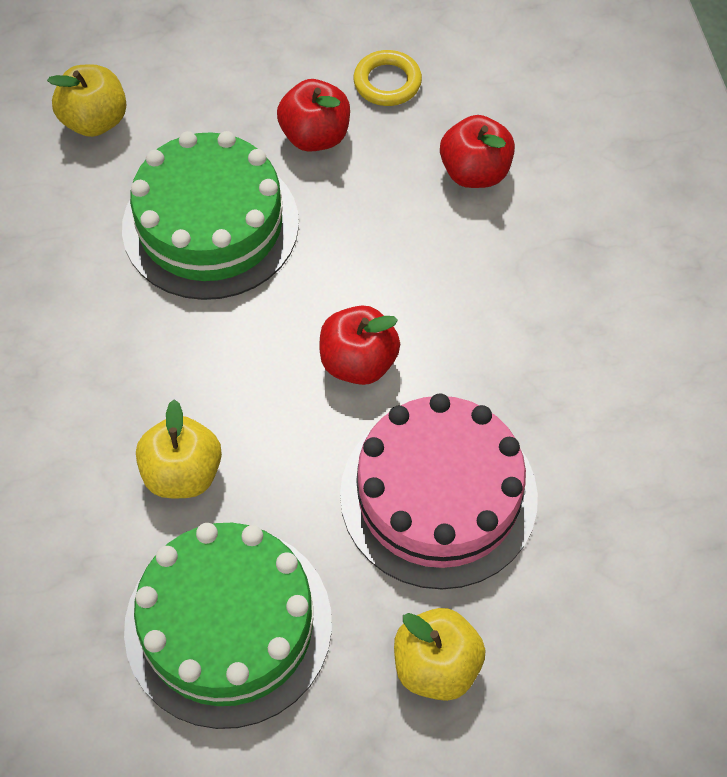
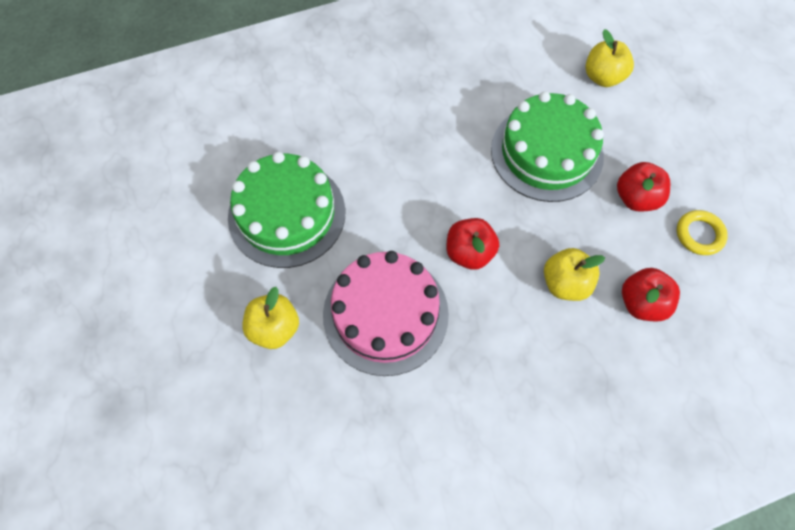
camera: 80 degrees right, 5 degrees up
(183, 473) = (374, 173): yellow apple -> yellow apple (565, 283)

